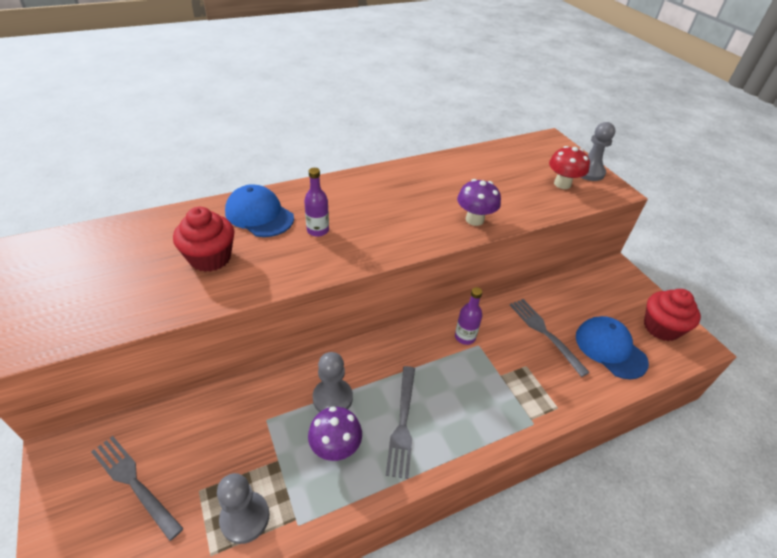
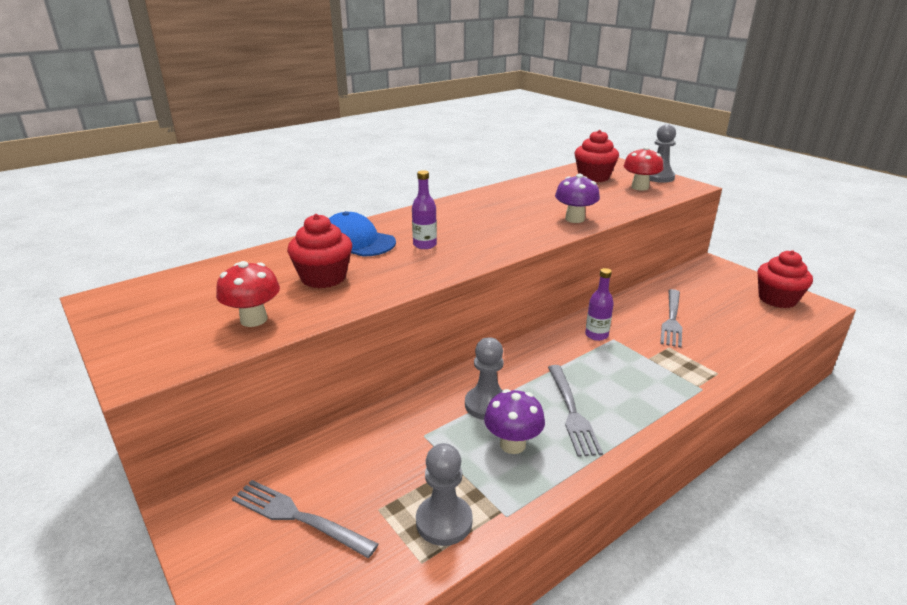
camera: 10 degrees left, 15 degrees down
(129, 301) = (254, 319): none -> red mushroom
(523, 161) = (593, 177): none -> red cupcake
(544, 333) = (672, 320): grey fork -> grey fork turned 120 degrees counterclockwise
(610, 349) = (740, 321): blue cap -> none

